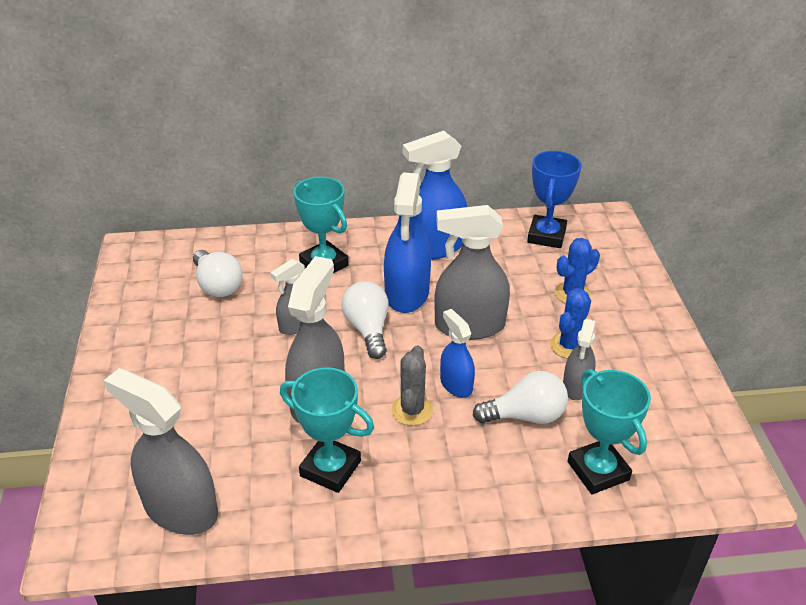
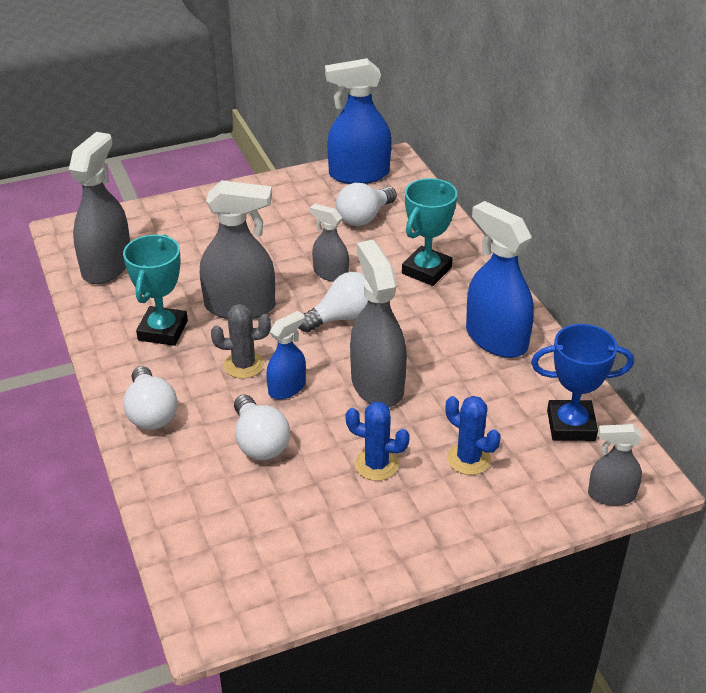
camera: 75 degrees right, 0 degrees up
(407, 293) = (408, 333): blue spray bottle -> blue spray bottle (359, 174)
(462, 494) = (151, 413): none -> white light bulb
(576, 387) = (313, 476): grey spray bottle -> grey spray bottle (611, 495)
(598, 471) = (200, 503): turquoise trophy -> none

